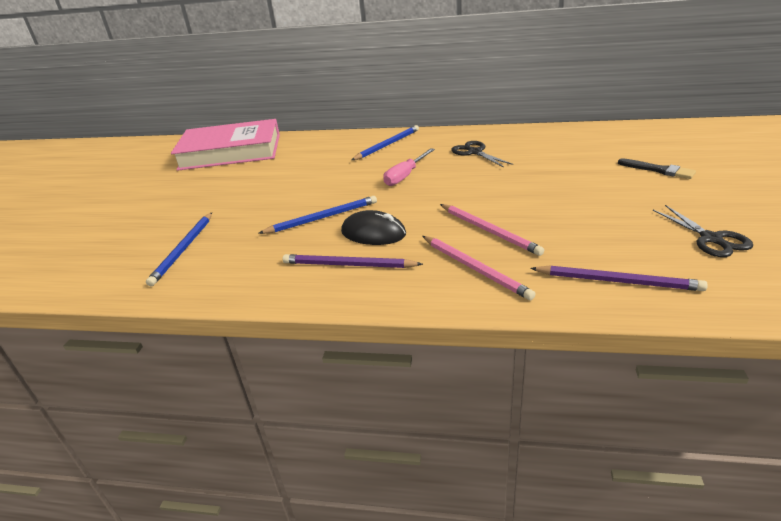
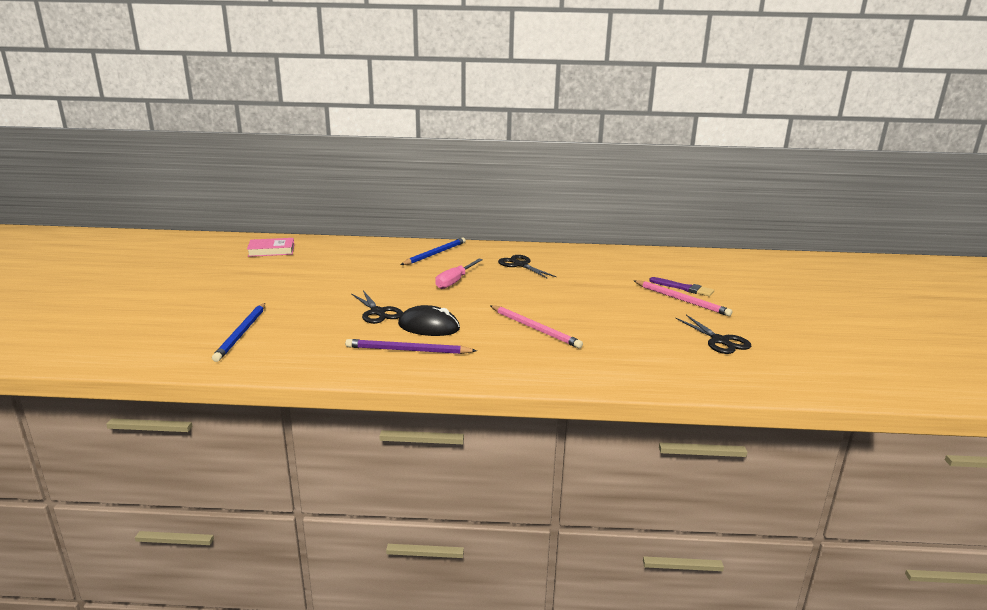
camera: 10 degrees left, 10 degrees down
(231, 152) = (271, 250): pink book -> pink book, size x0.44
(322, 218) = (378, 312): blue pencil -> black scissors
(475, 268) = (523, 356): pink pencil -> pink pencil (681, 300)
(617, 281) = (642, 368): purple pencil -> none
(658, 170) = (684, 288): black brush -> purple brush

